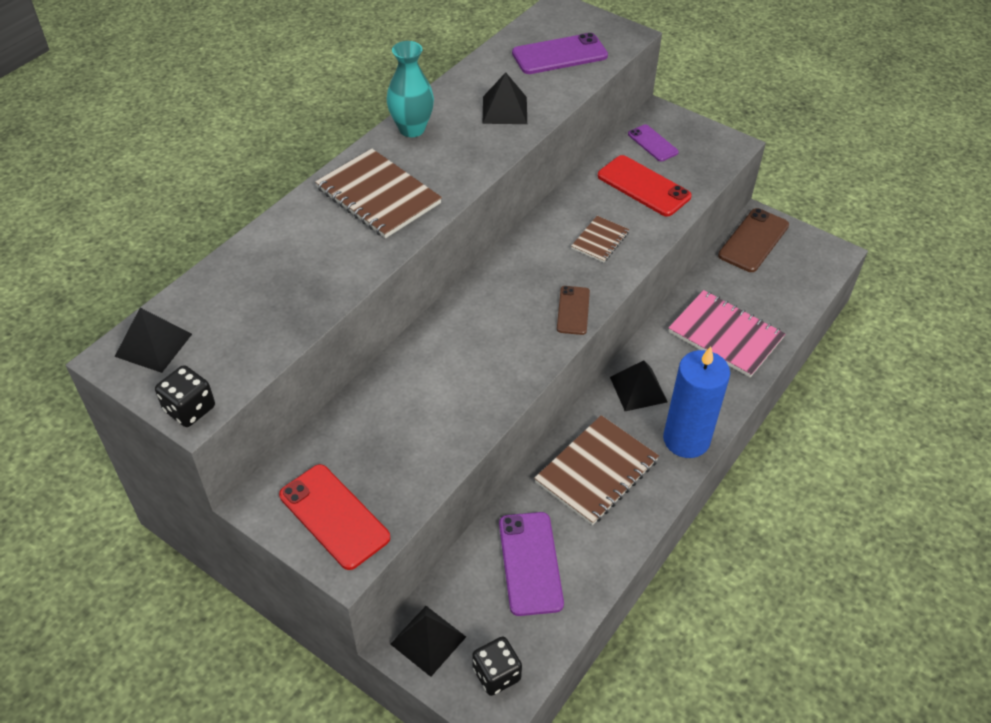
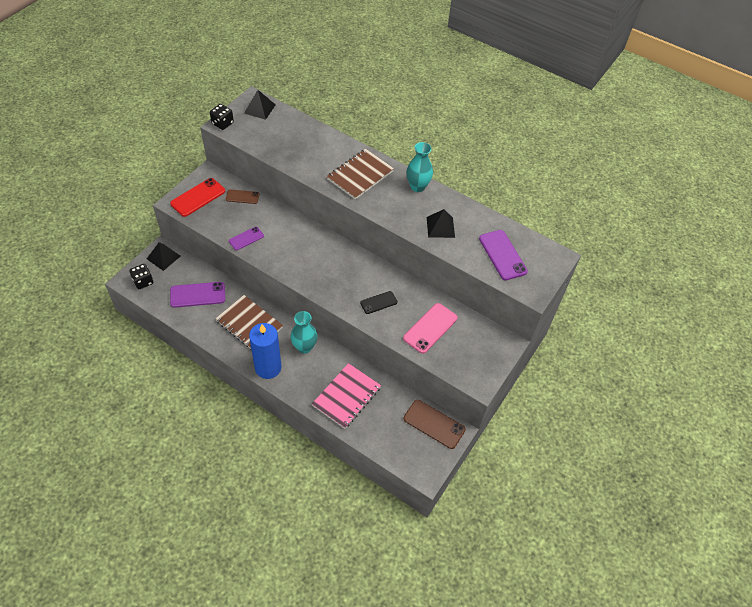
camera: 85 degrees right, 5 degrees up
(573, 310) = (321, 287): brown phone -> brown phone (242, 197)
(600, 240) = (378, 302): brown notebook -> black phone
(638, 389) = (304, 347): black pyramid -> turquoise vase
(643, 186) = (430, 328): red phone -> pink phone
(652, 143) = (474, 336): purple phone -> purple phone (246, 238)

